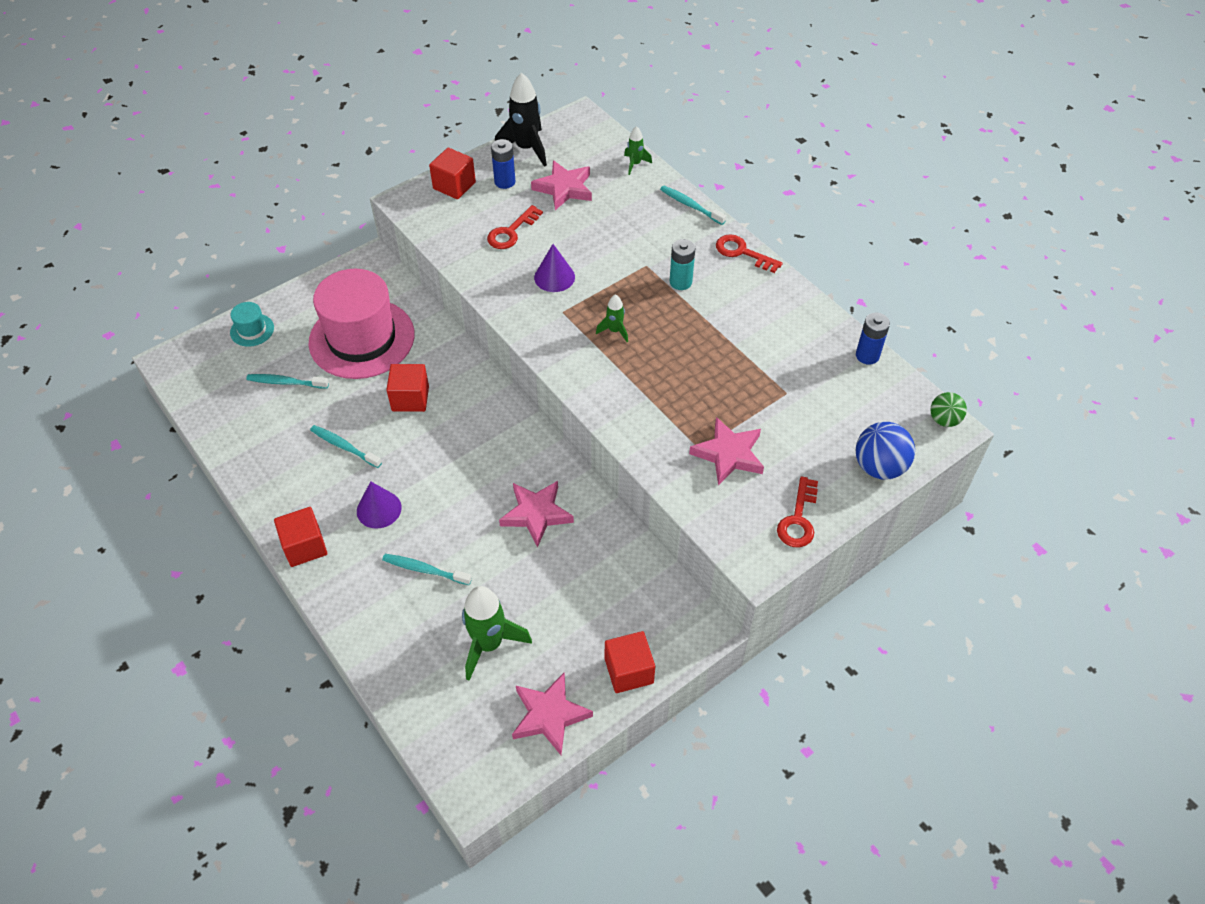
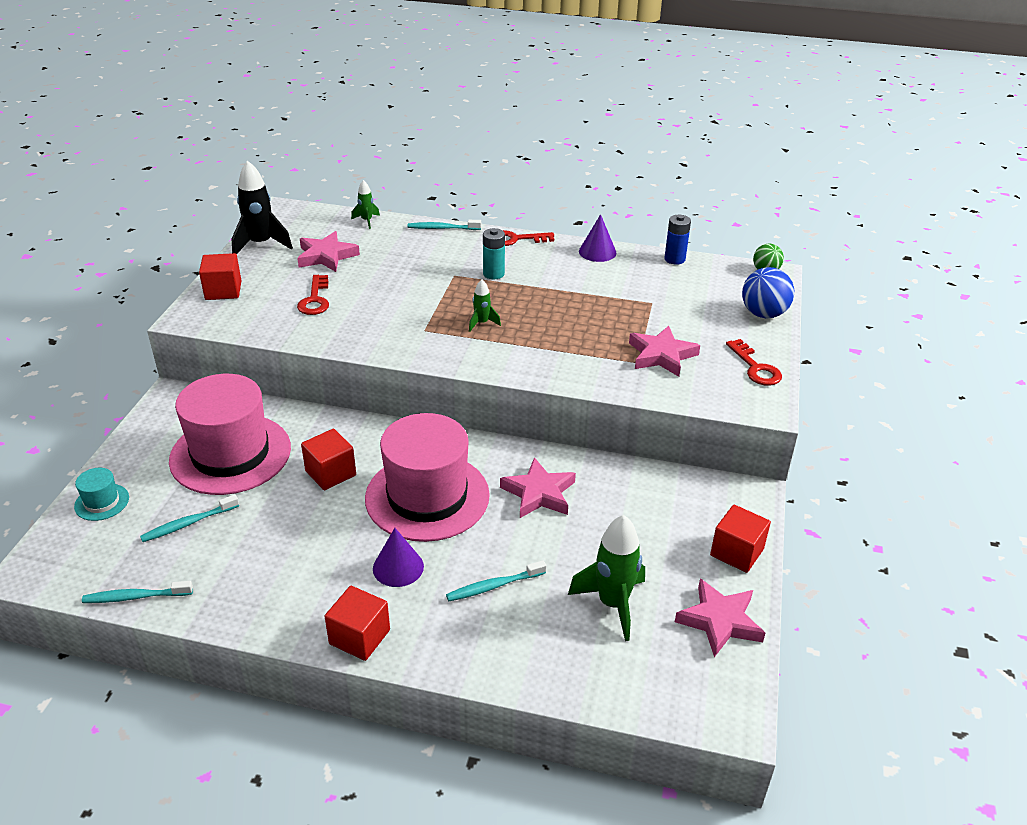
camera: 40 degrees left, 15 degrees down
(344, 446) = (308, 540): turquoise toothbrush -> turquoise toothbrush (135, 597)
(455, 463) = (427, 496): none -> pink hat
(505, 182) = (268, 271): blue battery -> none
(554, 277) = (389, 312): purple cone -> purple cone (597, 252)

